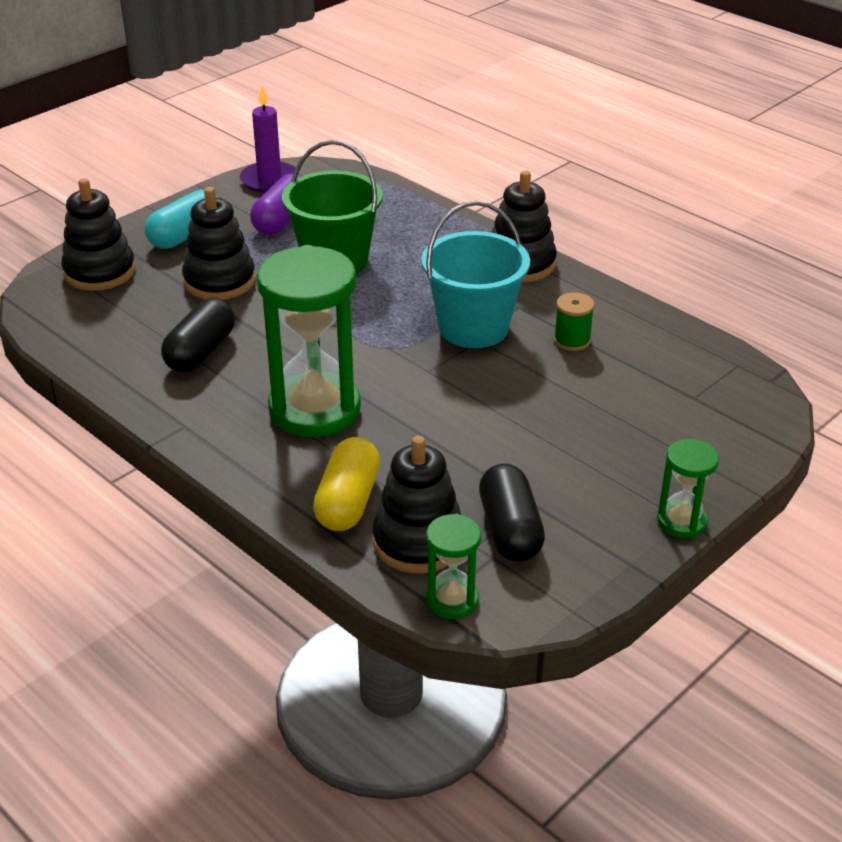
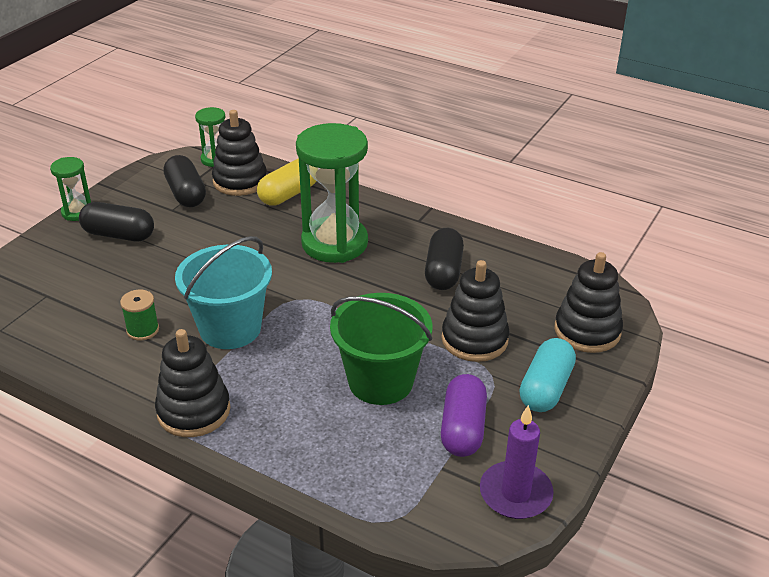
camera: 165 degrees right, 0 degrees up
(348, 501) = (289, 194): yellow capsule -> yellow capsule turned 45 degrees clockwise
(611, 470) = (119, 235): none -> black capsule

